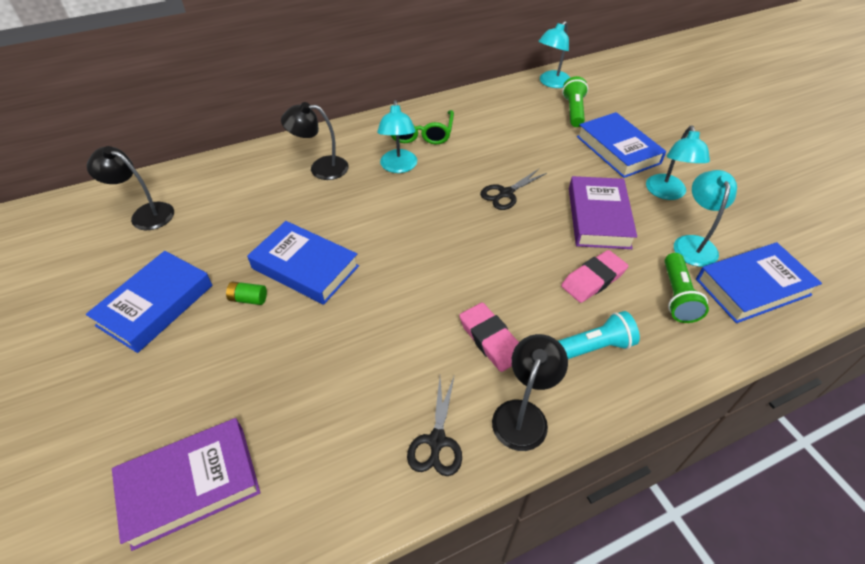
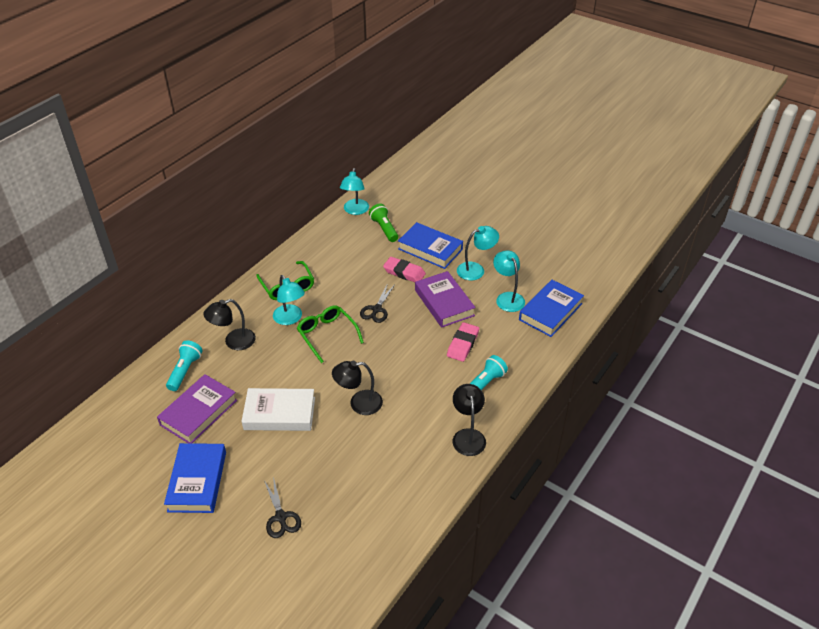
camera: 30 degrees left, 5 degrees down
(145, 214) = (128, 429): black lamp -> black lamp (359, 403)
(191, 485) = (312, 558): purple book -> purple book (199, 412)
(248, 299) = (258, 449): green battery -> none
(249, 178) = (185, 371): none -> turquoise flashlight
(305, 267) = (279, 413): blue book -> white book
(426, 200) = (327, 335): none -> green glasses
(437, 441) = (431, 471): black scissors -> black scissors (281, 517)
(490, 340) = (426, 405): pink eraser -> pink eraser (404, 272)
(666, 193) = (476, 269): turquoise lamp -> turquoise lamp turned 90 degrees counterclockwise
(677, 296) = (513, 334): green flashlight -> none

